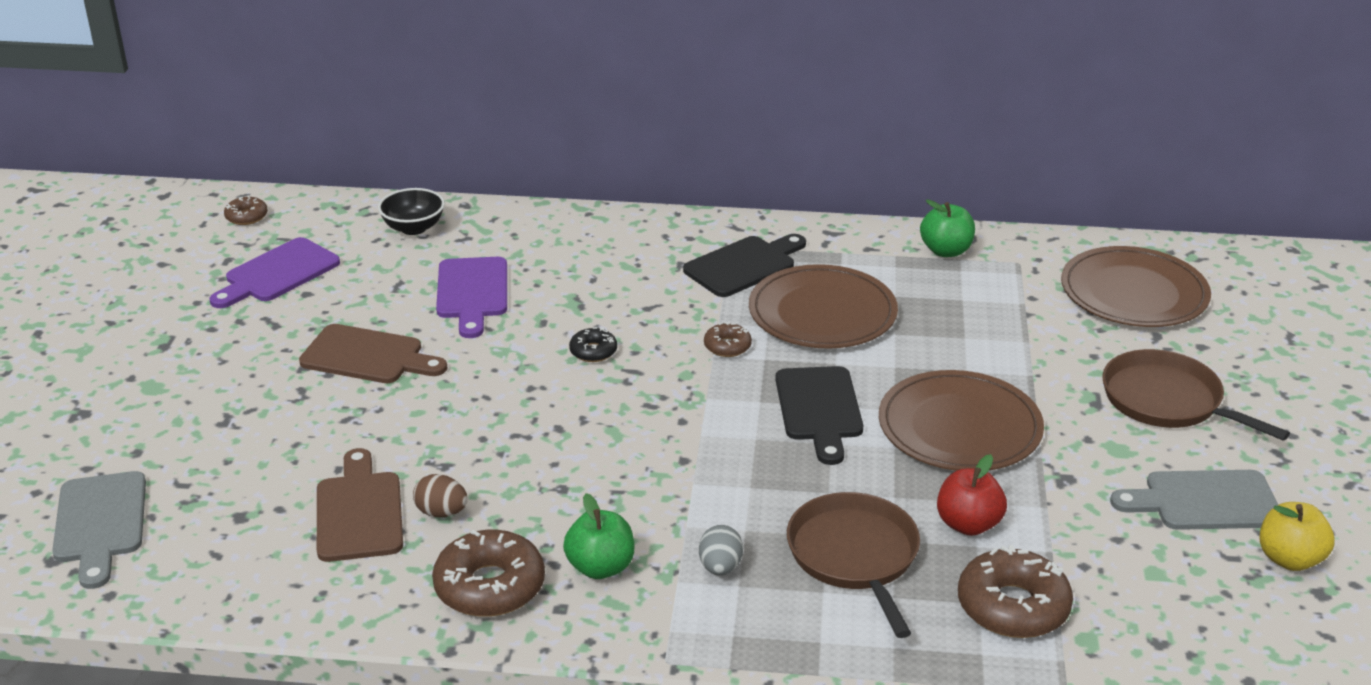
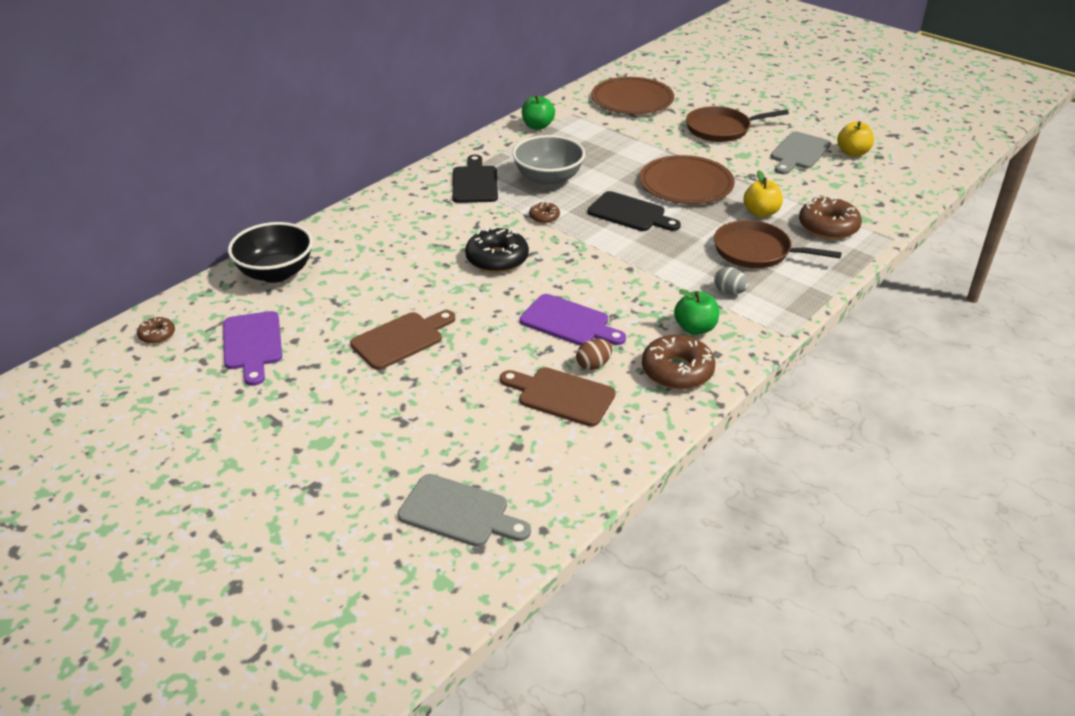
camera: 55 degrees left, 5 degrees up
(413, 228) = (276, 273): black bowl -> black bowl, size x1.61
(472, 292) = (382, 277): purple cutting board -> purple cutting board (569, 322)
(593, 351) = (497, 259): black donut -> black donut, size x1.93
(822, 313) = (548, 179): brown plate -> grey bowl
(968, 524) = (761, 213): red apple -> yellow apple

